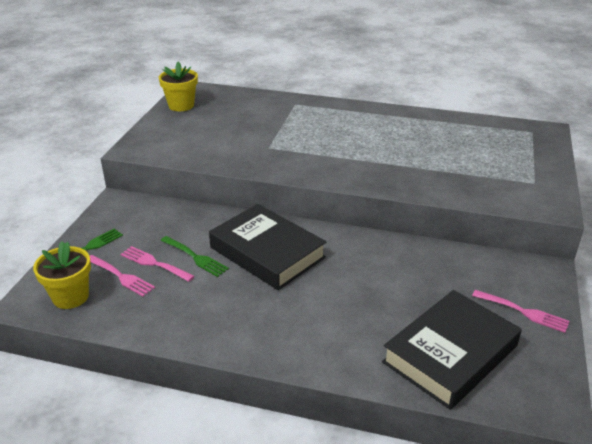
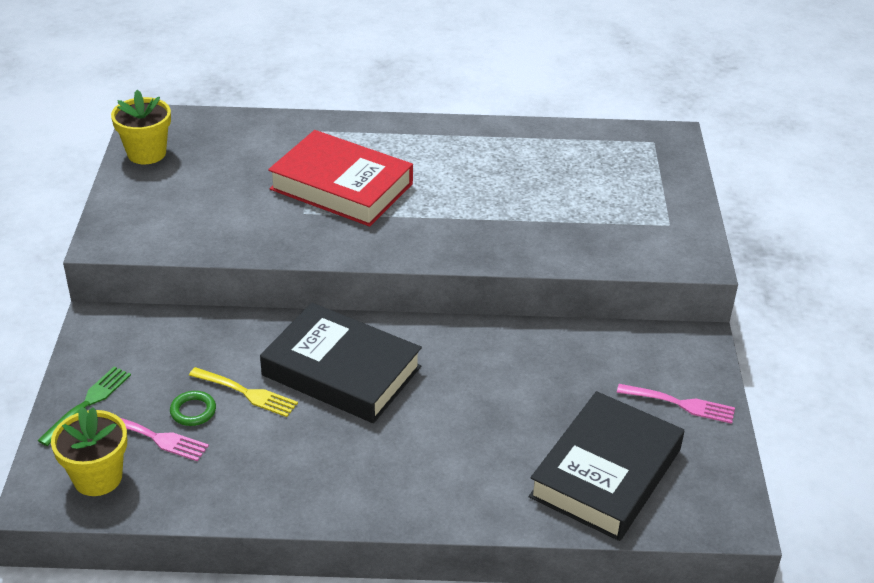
camera: 15 degrees left, 5 degrees up
(154, 263) = (193, 411): pink fork -> green ring
(195, 257) = (247, 393): green fork -> yellow fork
(300, 135) = (341, 186): none -> red book

